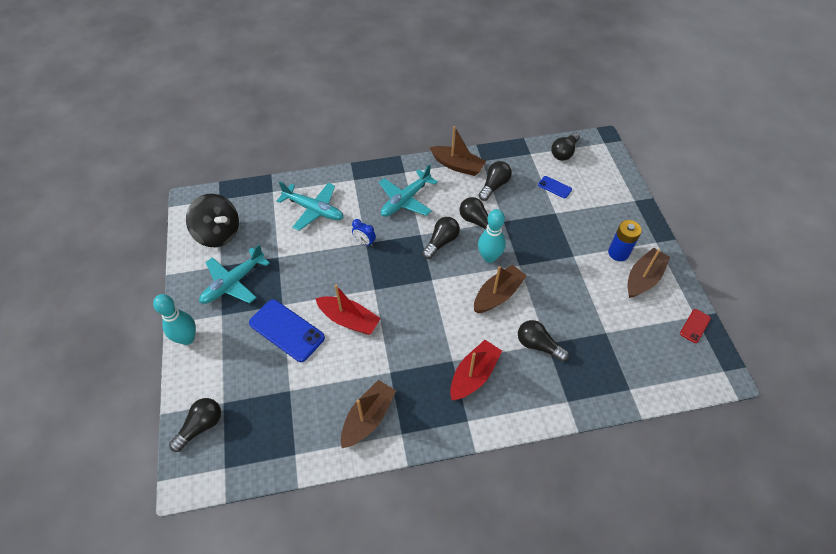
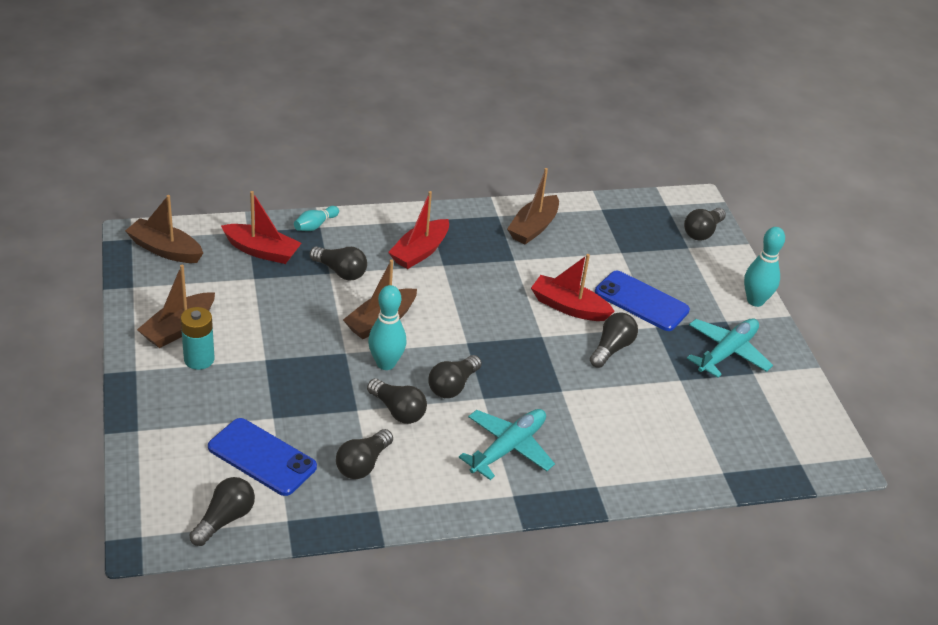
camera: 175 degrees right, 15 degrees down
(218, 233) = (777, 414): black spinning top -> none
(313, 210) = (649, 440): turquoise plane -> none
(322, 281) = (612, 348): none -> black light bulb
(364, 242) = (563, 392): blue clock -> none
(457, 165) = (421, 502): brown boat -> brown boat (165, 250)
(554, 187) = (262, 457): blue phone -> blue phone, size x2.00
(572, 402) = (315, 225): none -> turquoise bowling pin
(609, 364) = (262, 251): none -> red boat
(618, 253) = (199, 359): blue battery -> turquoise battery
(695, 326) = (139, 278): red phone -> none

